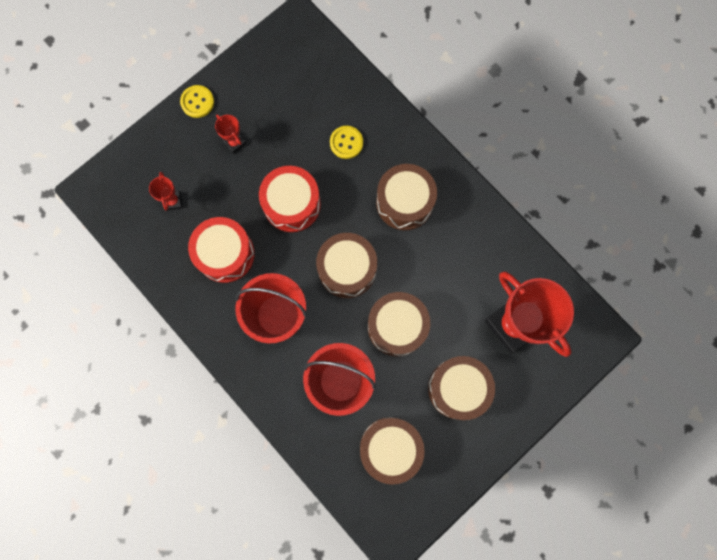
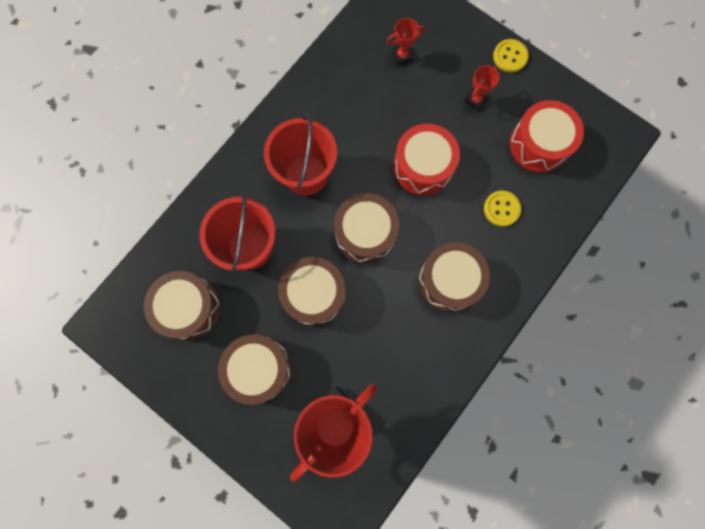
camera: 80 degrees right, 0 degrees up
(225, 254) = (359, 114): red drum -> red drum (539, 144)

